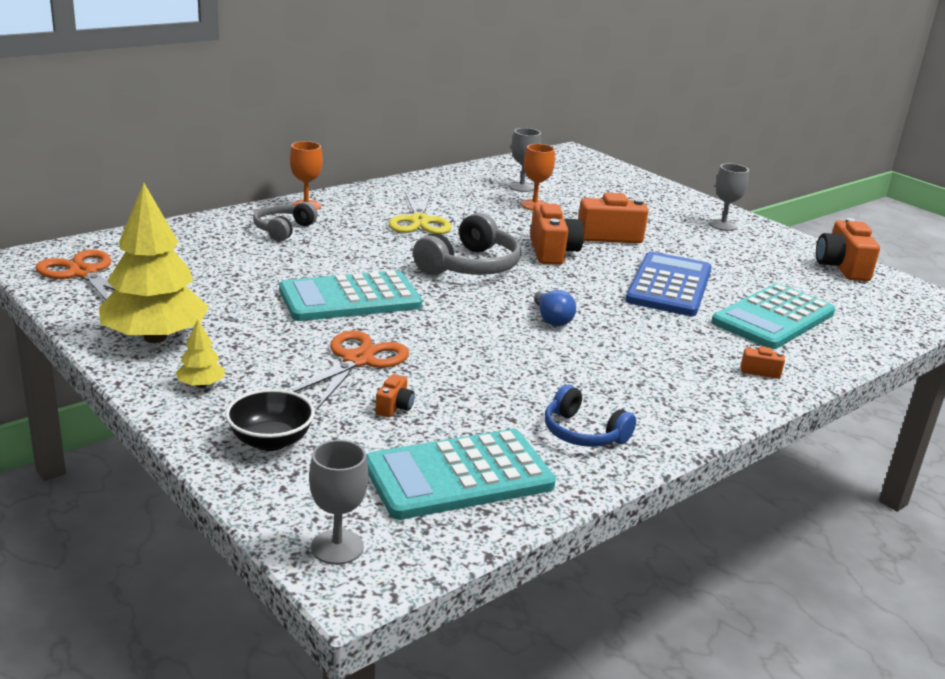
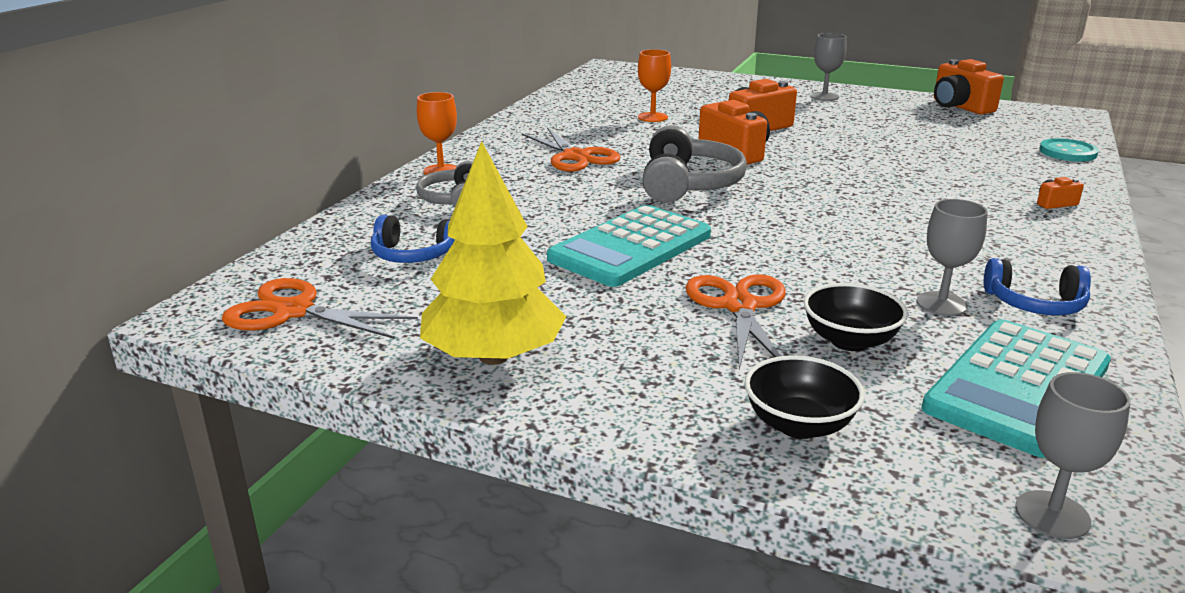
camera: 25 degrees left, 0 degrees up
(201, 260) = (414, 255): none -> blue headphones
(201, 385) = (628, 391): yellow tree -> none
(394, 407) = (850, 341): orange camera -> black bowl
(419, 221) = (575, 157): yellow scissors -> orange scissors
(521, 187) = (616, 105): grey goblet -> grey goblet (941, 304)
(551, 319) = (834, 210): blue light bulb -> none
(669, 285) = (871, 155): blue calculator -> none
(773, 318) = (987, 158): turquoise calculator -> none
(868, 335) = (1067, 152): none -> turquoise button

